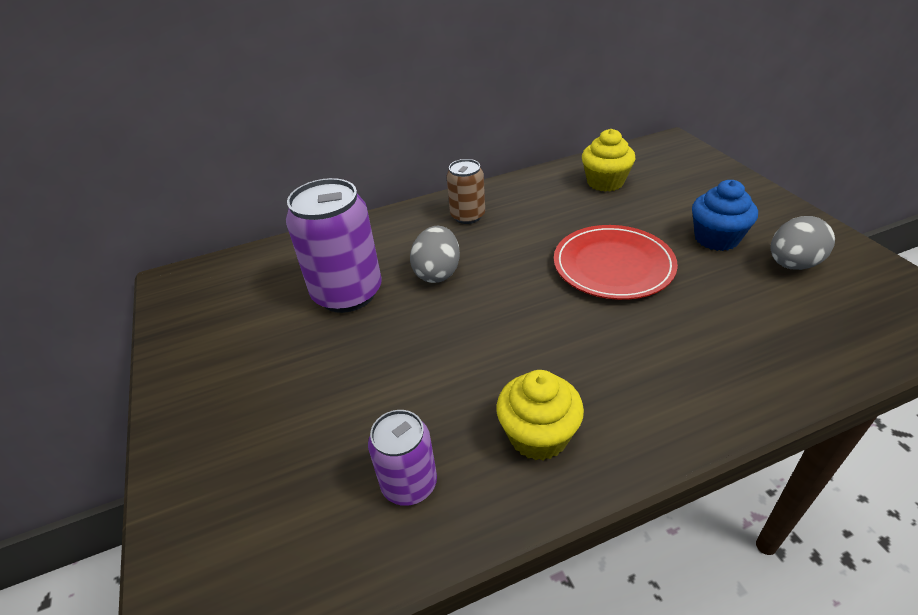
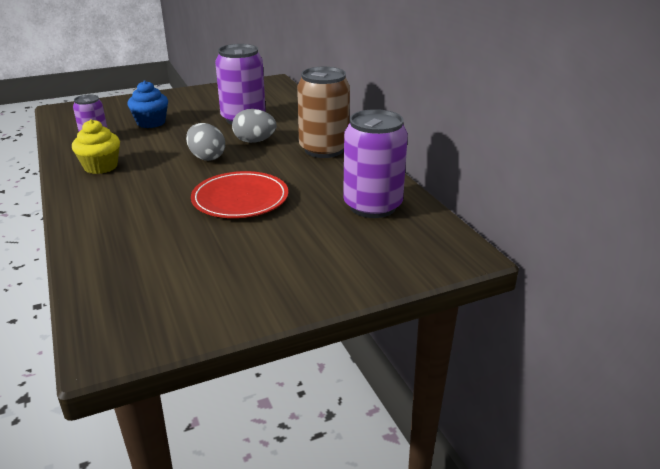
camera: 85 degrees right, 10 degrees down
(467, 216) = (324, 149): brown can -> brown can, size x1.76
(605, 182) = (372, 206): yellow cupcake -> purple can
(716, 238) = (263, 249): blue cupcake -> blue cupcake (151, 123)
(792, 264) = (210, 280): grey egg -> grey egg (207, 157)

